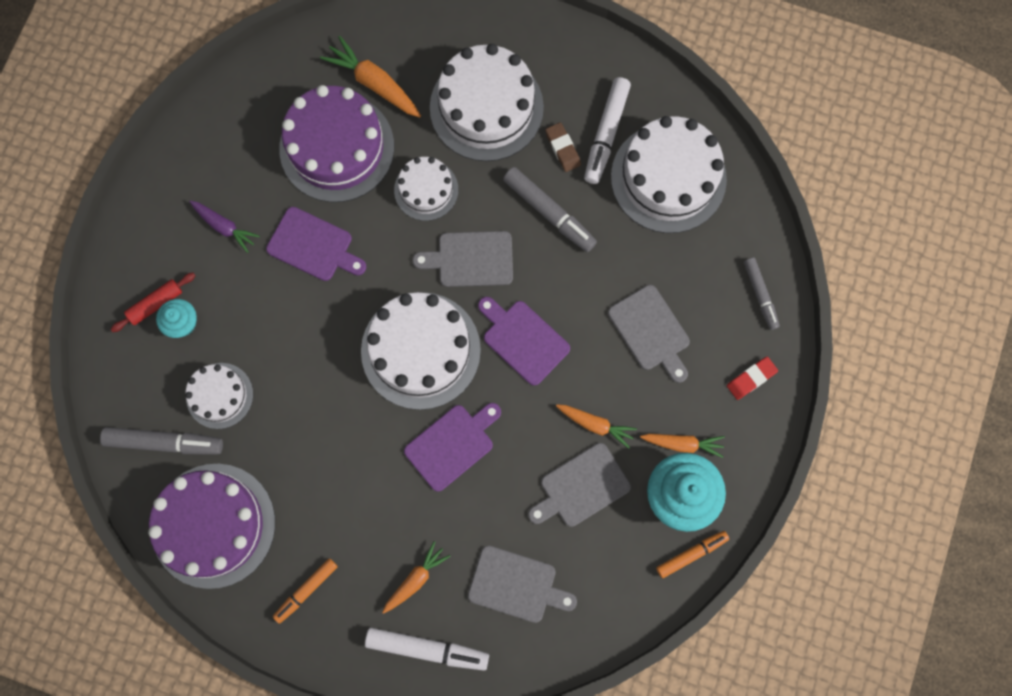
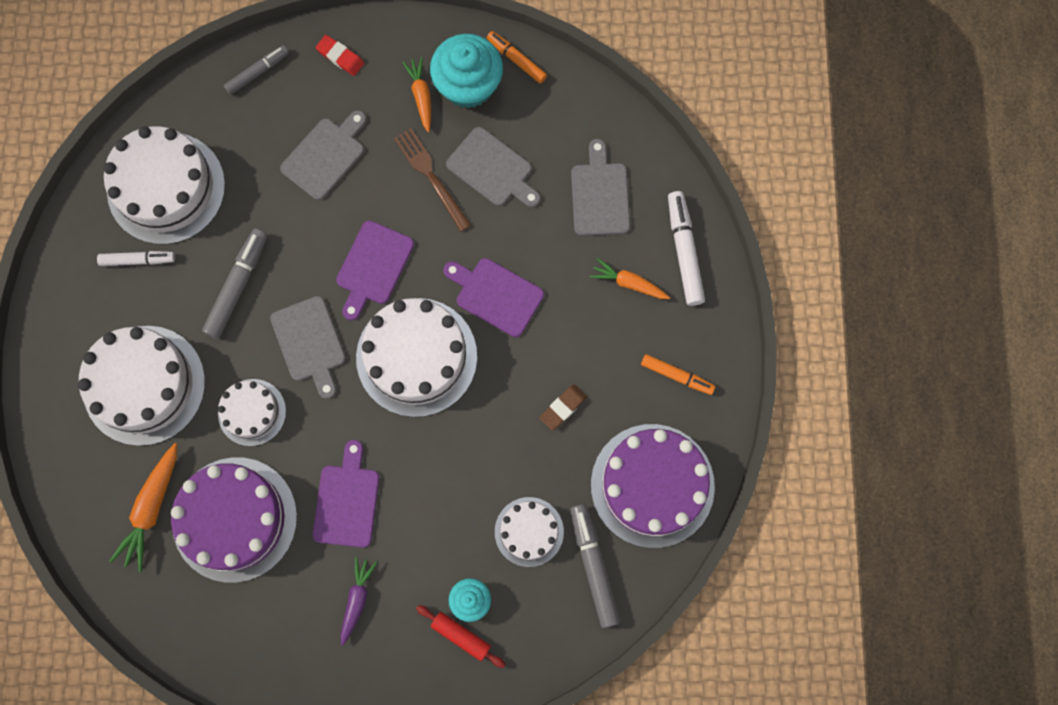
camera: 110 degrees left, 0 degrees up
(562, 148) = (166, 296): brown eraser -> brown eraser (563, 408)
(595, 424) = (431, 176): orange carrot -> brown fork
(606, 134) = (138, 260): white marker -> white marker, size x0.65

